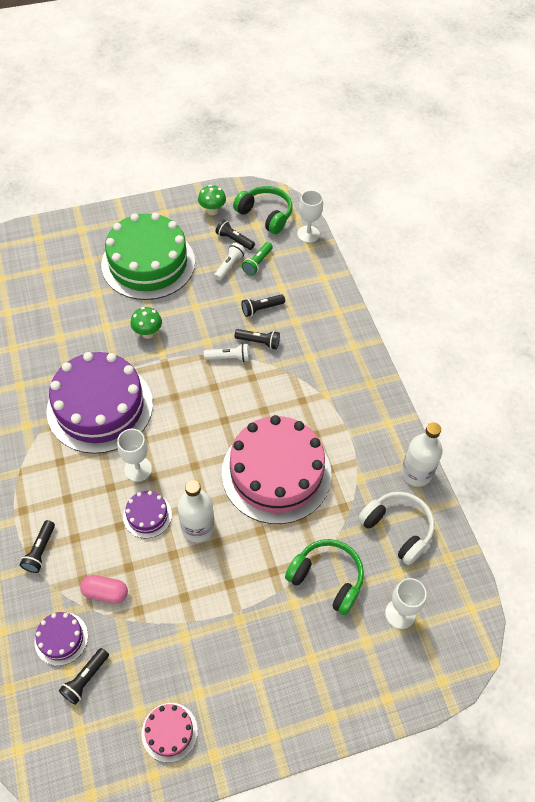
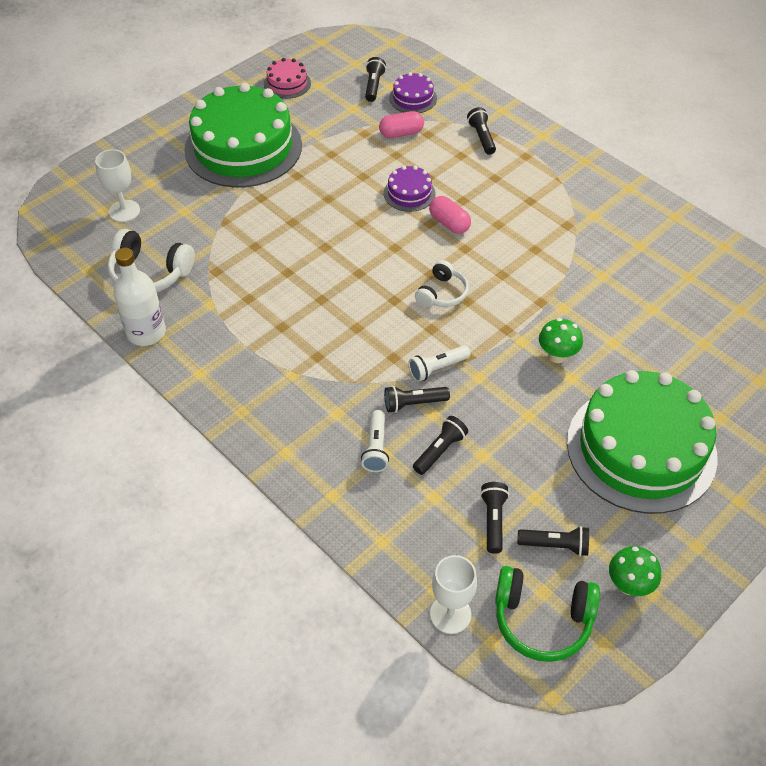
camera: 155 degrees right, 5 degrees down
(100, 407) = (537, 259): purple cake -> none
(138, 469) = (449, 223): white goblet -> pink capsule
(187, 410) = (442, 293): none -> white headphones
(198, 527) = (354, 202): white bottle -> none
(229, 266) = (529, 497): white flashlight -> white flashlight (376, 448)
(257, 263) = (493, 521): green flashlight -> black flashlight
(260, 648) = (243, 147): none -> green cake
(276, 473) = (304, 273): pink cake -> none
(327, 578) = (206, 210): green headphones -> none

